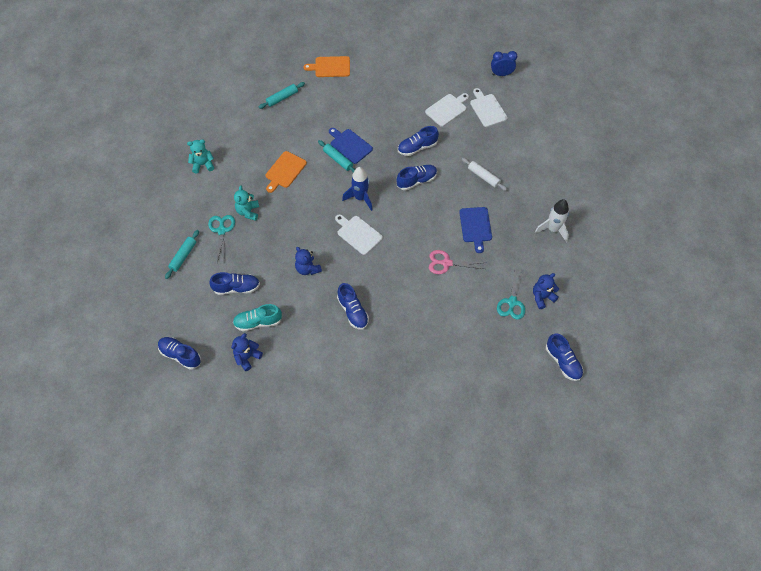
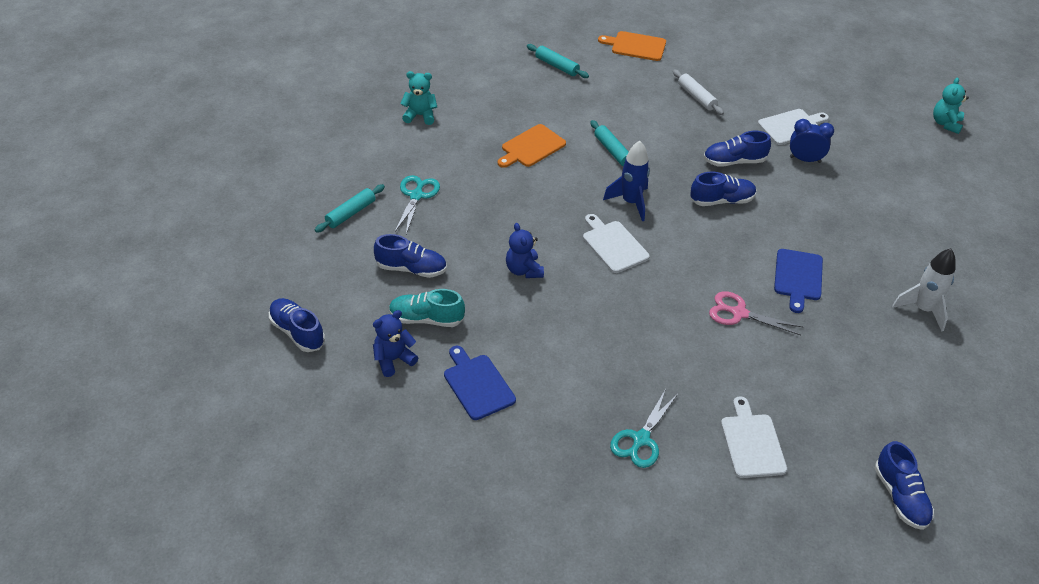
camera: 15 degrees right, 15 degrees down
(248, 212) = (462, 182): turquoise teddy bear -> turquoise teddy bear (945, 124)
(282, 98) = (557, 66): turquoise rolling pin -> turquoise rolling pin turned 60 degrees clockwise
(350, 145) = (635, 138): blue cutting board -> blue cutting board (477, 384)
(353, 311) = (574, 340): blue shoe -> none
(483, 177) = (826, 218): white rolling pin -> white rolling pin (696, 97)
(487, 109) = (853, 139): white cutting board -> white cutting board (752, 442)
(501, 74) = (884, 103): blue clock -> blue clock (805, 159)
(512, 302) = (832, 390): turquoise scissors -> turquoise scissors (641, 439)
(542, 297) = (885, 396): blue teddy bear -> none

